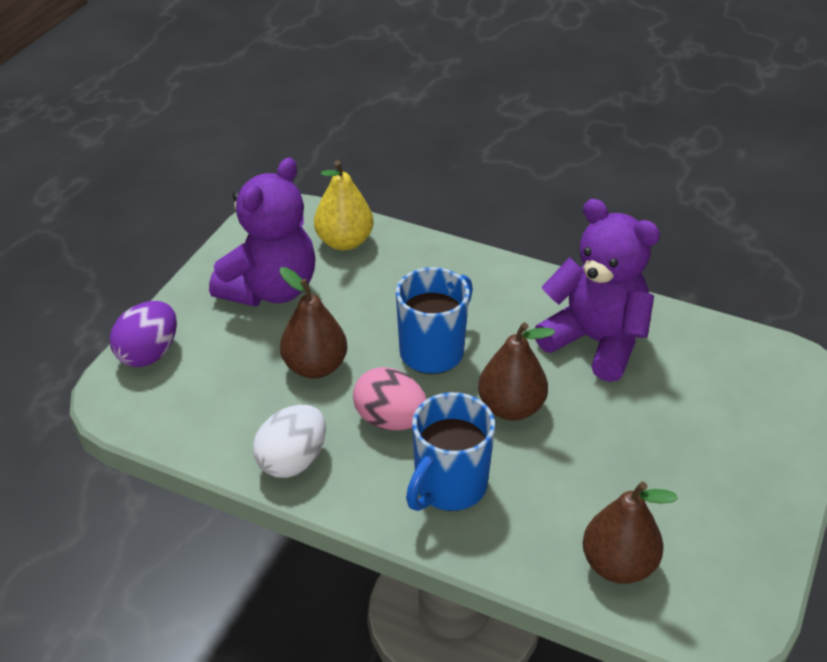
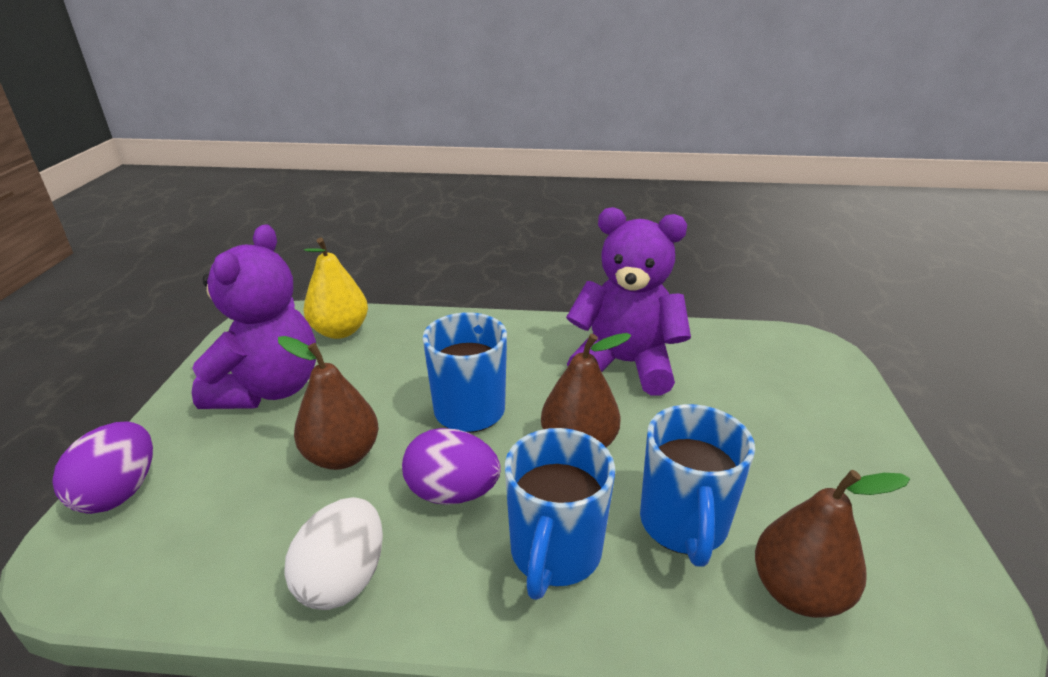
camera: 20 degrees left, 10 degrees down
(390, 420) = (452, 493): pink egg -> purple egg
(560, 495) = (683, 525): none -> blue mug

